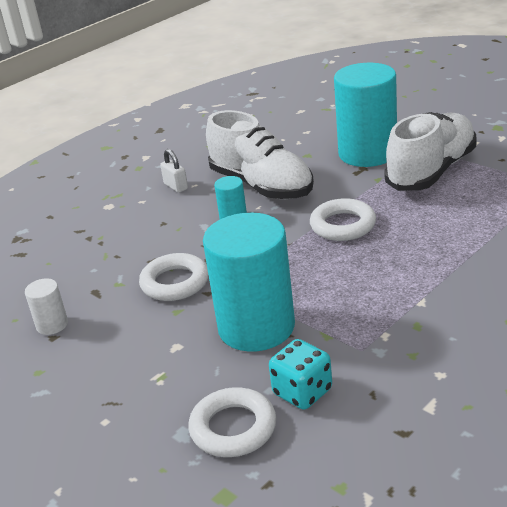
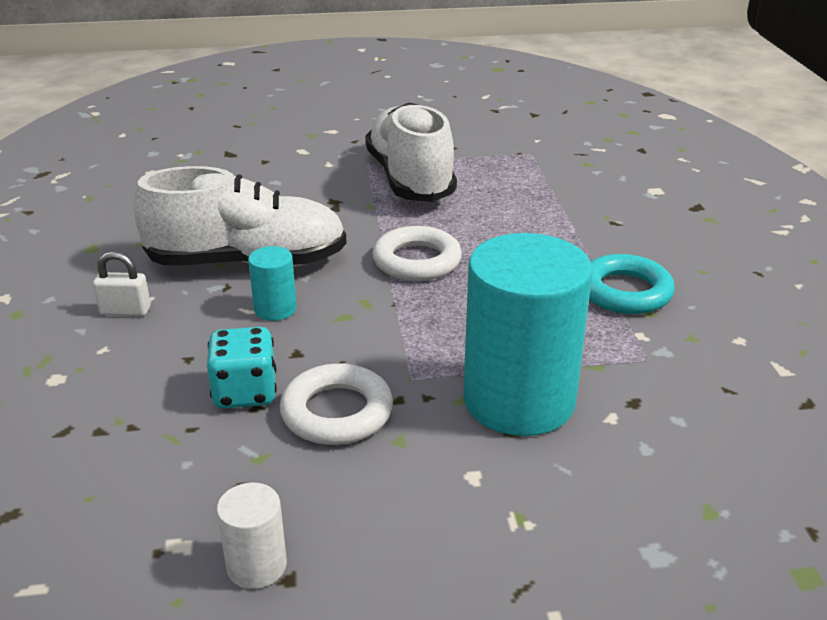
camera: 55 degrees left, 0 degrees up
(233, 428) = (688, 508): white ring -> none
(302, 392) = (677, 429): turquoise dice -> turquoise dice (245, 392)
(367, 153) = (314, 186): turquoise cylinder -> none
(427, 306) = (625, 292): none -> turquoise ring

